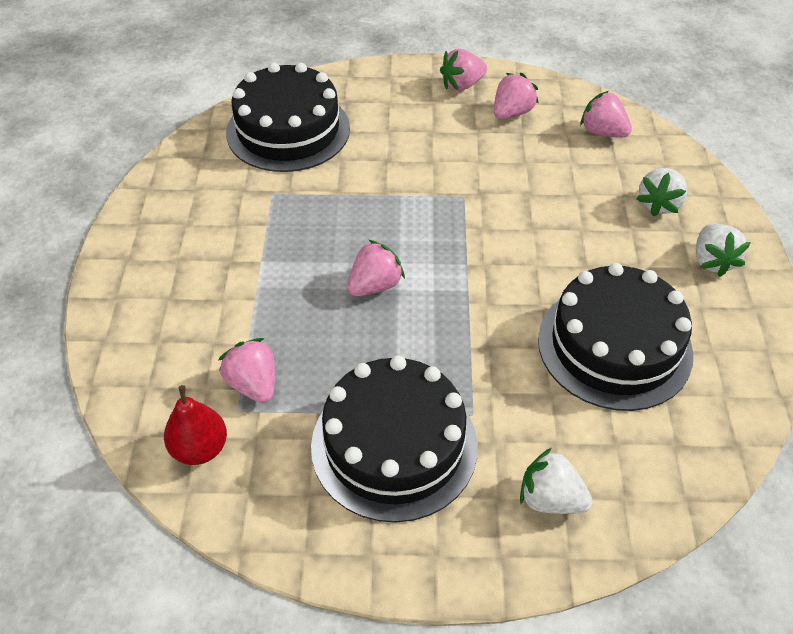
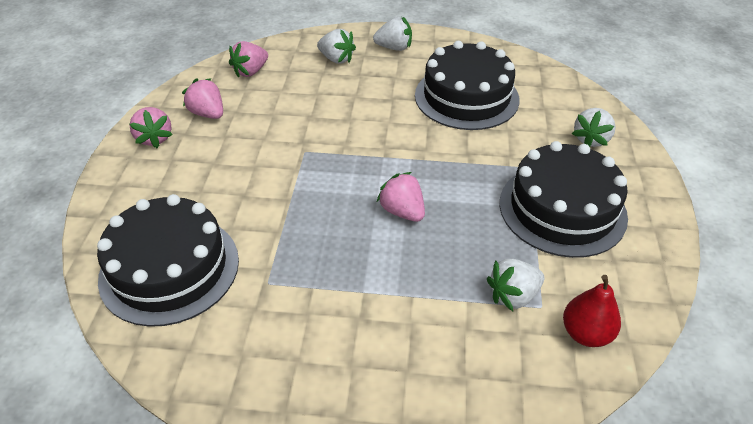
camera: 85 degrees left, 5 degrees down
(253, 384) = (513, 296): pink strawberry -> white strawberry

